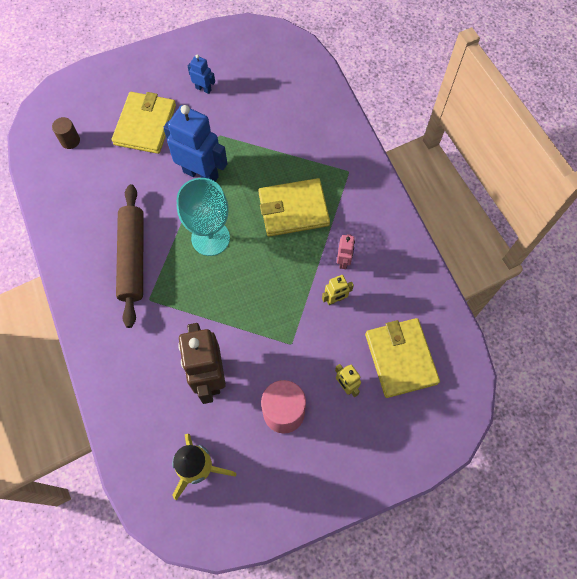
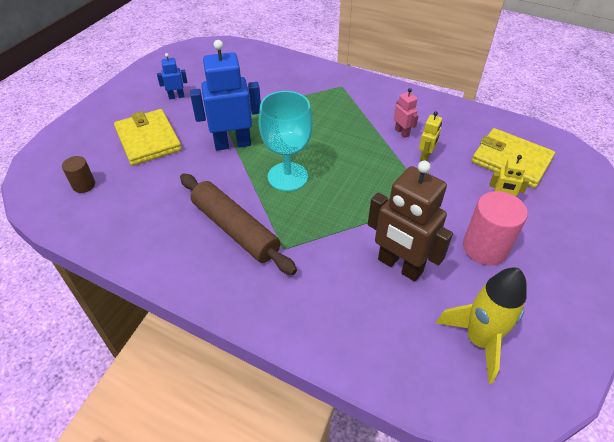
camera: 40 degrees left, 20 degrees down
(293, 209) = (330, 125): yellow wallet -> none

